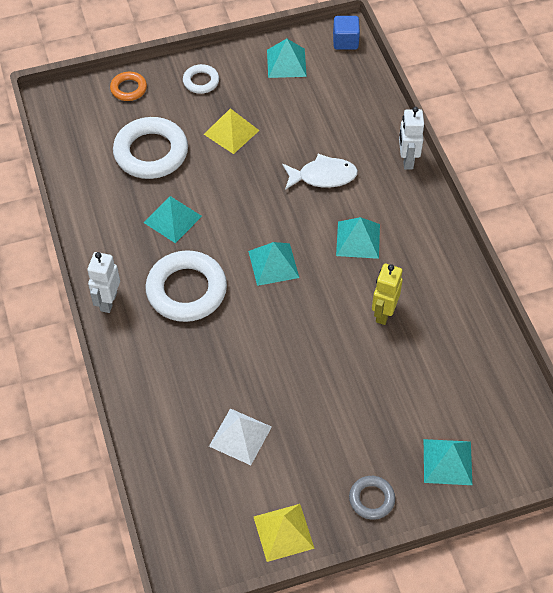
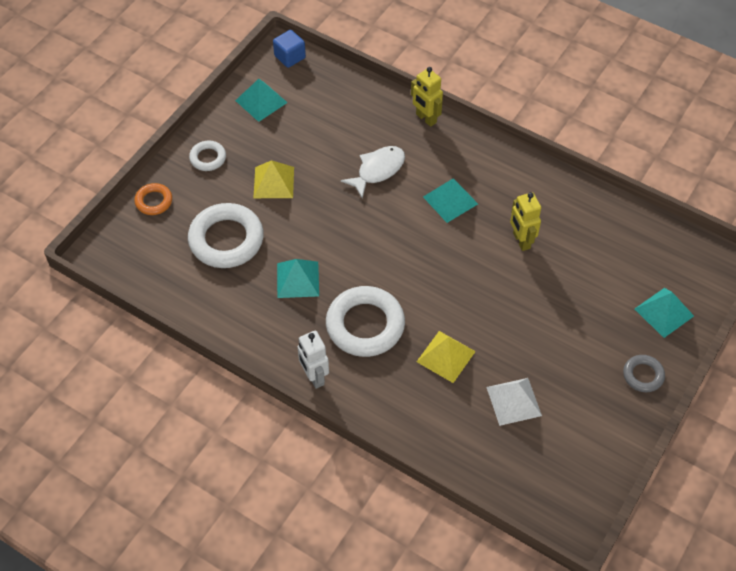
camera: 40 degrees left, 0 degrees up
(273, 264) = (409, 260): turquoise pyramid -> none
(283, 532) = (611, 444): yellow pyramid -> yellow pyramid (446, 356)
(407, 160) = (426, 118): white robot -> yellow robot

